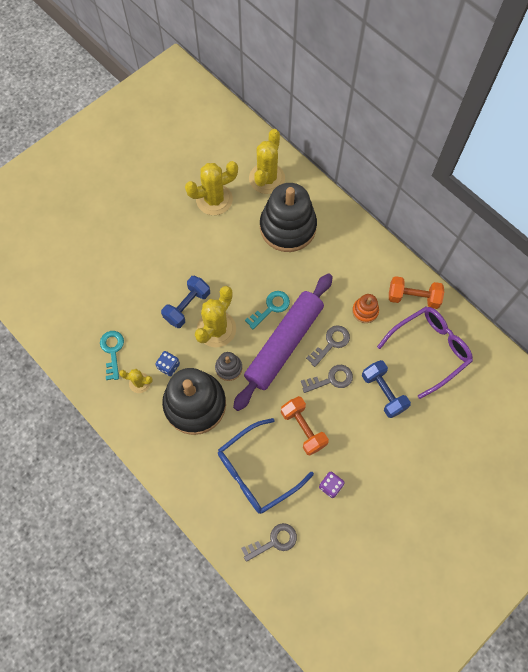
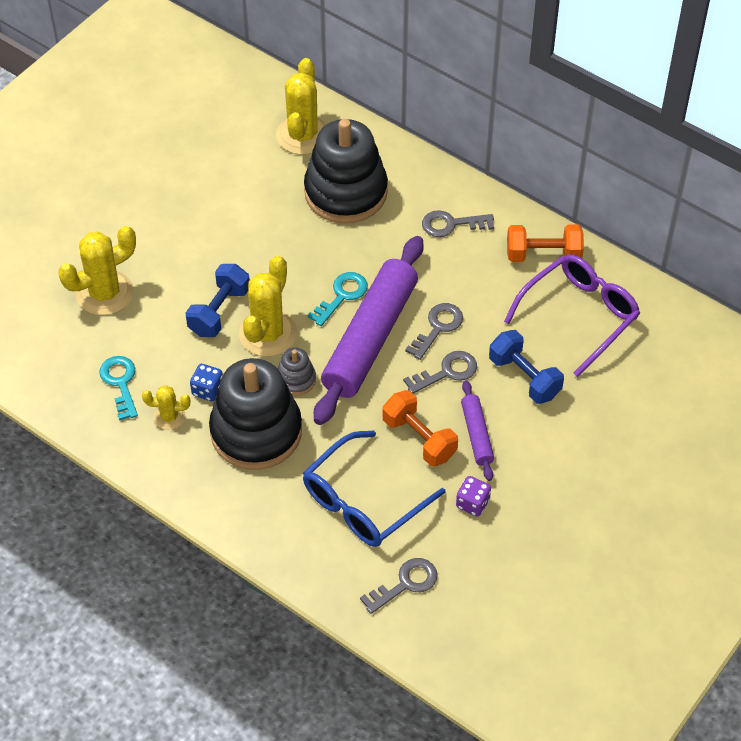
camera: 10 degrees left, 15 degrees down
(214, 199) = (231, 172): yellow cactus -> yellow cactus (105, 293)
(343, 432) = (477, 434): none -> purple rolling pin
(355, 263) = (452, 224): none -> grey key
(365, 311) = (478, 281): orange stacking toy -> none

